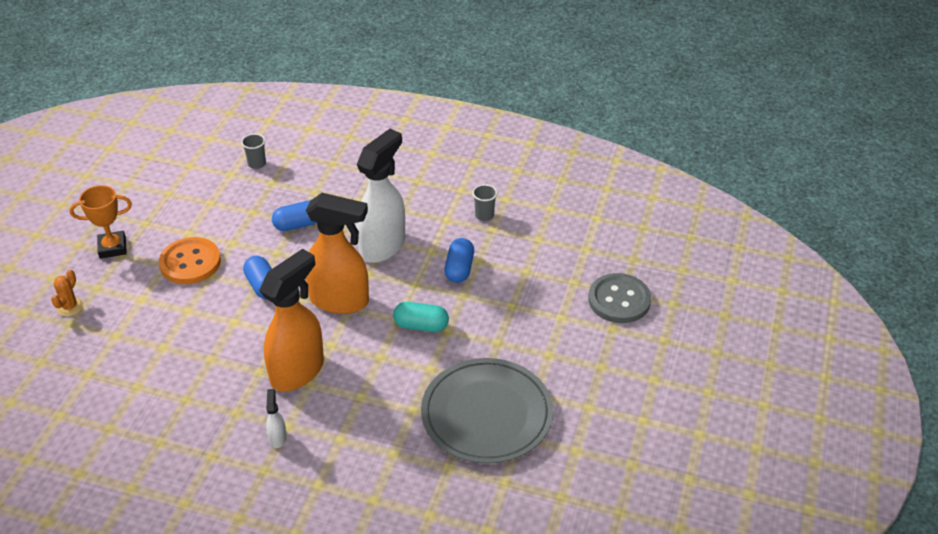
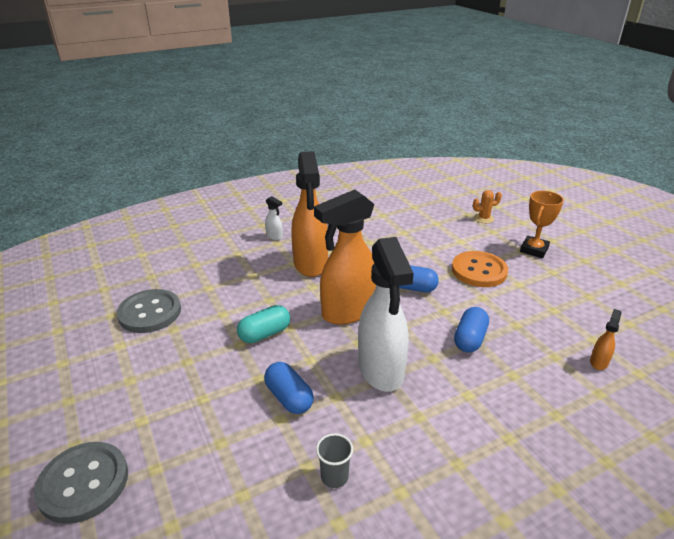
camera: 135 degrees right, 10 degrees down
(70, 307) = (484, 218): orange cactus -> orange cactus turned 75 degrees counterclockwise
(257, 164) = (599, 362): grey cup -> orange spray bottle
(486, 414) = (150, 313): grey plate -> grey button

